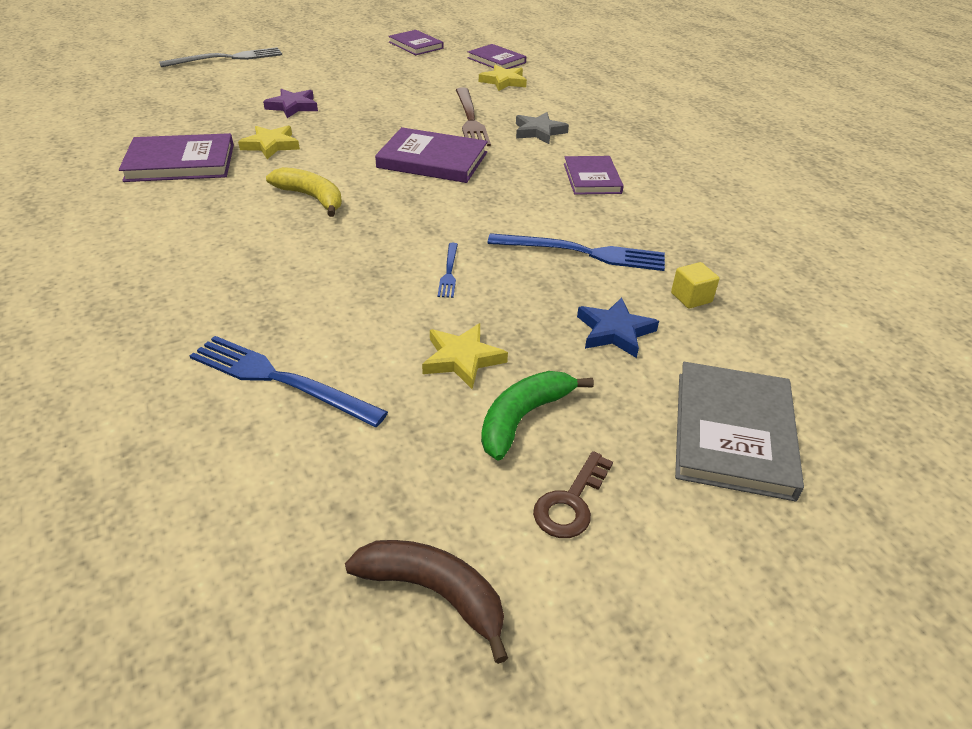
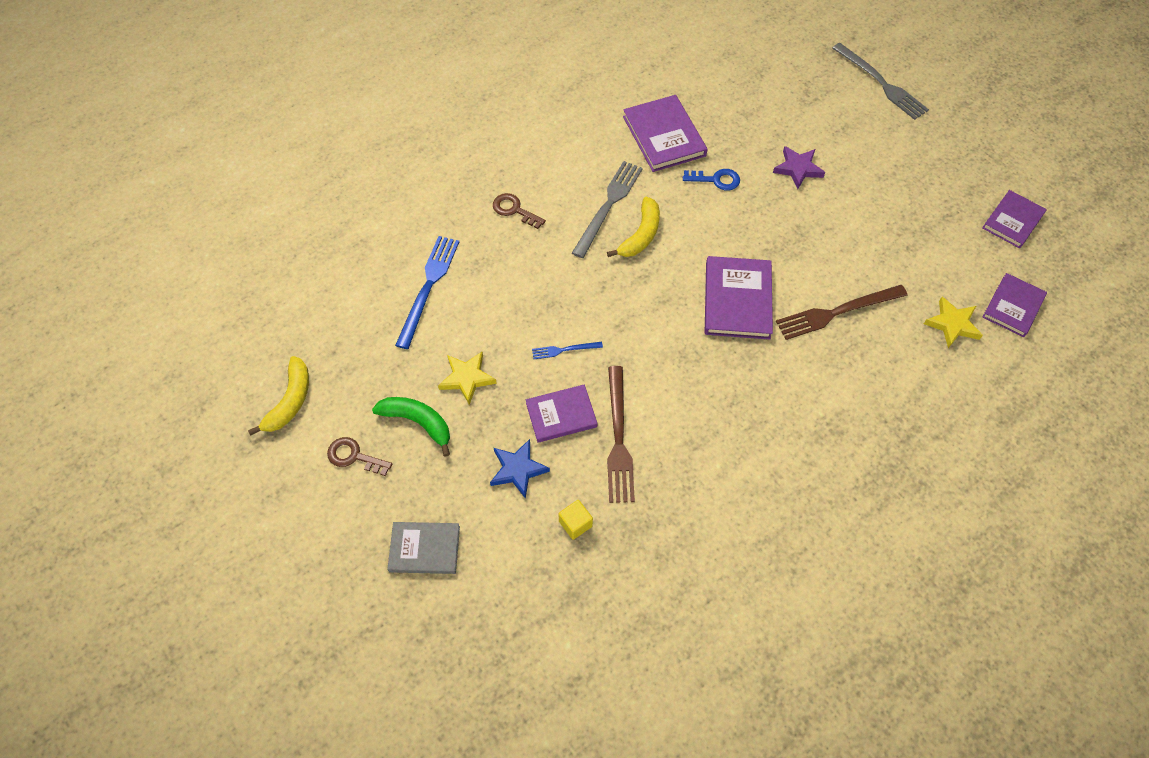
camera: 80 degrees right, 20 degrees up
(198, 281) = (514, 210): none -> brown key
(251, 211) = (608, 205): none -> grey fork
(271, 145) = (716, 180): yellow star -> blue key
(434, 593) = (290, 401): brown banana -> yellow banana
(539, 132) = (836, 376): grey star -> none
(583, 253) = (618, 438): blue fork -> brown fork
(592, 178) = (752, 434): purple book -> purple book (561, 415)
(733, 433) = (424, 549): grey book -> grey book, size x0.66

